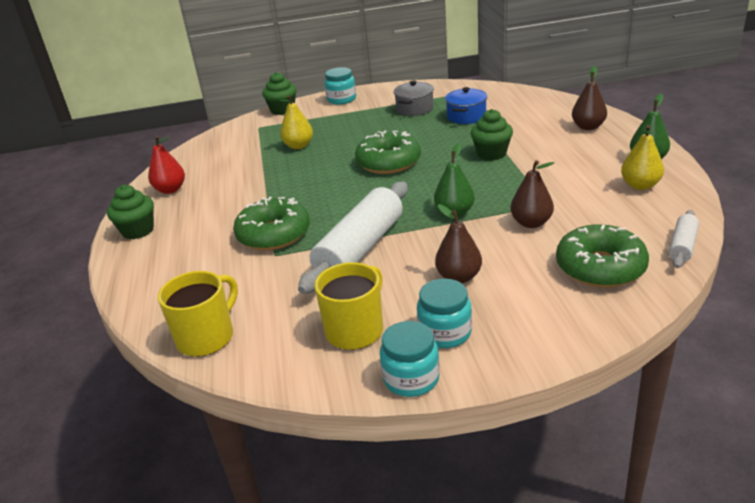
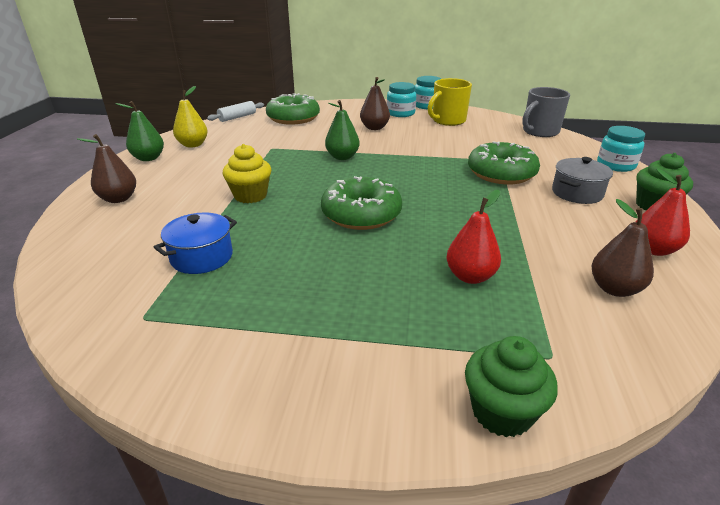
camera: 165 degrees left, 0 degrees up
(207, 337) = (539, 132): yellow mug -> grey mug
(298, 146) = (470, 276): yellow pear -> red pear
(341, 99) = (352, 400): turquoise jar -> turquoise jar (615, 165)
(360, 249) = (430, 151): white rolling pin -> none
(414, 109) = (247, 303): grey pot -> grey pot (577, 193)
(491, 154) = (250, 195): green cupcake -> yellow cupcake
(531, 223) = (298, 141): brown pear -> brown pear (614, 289)

